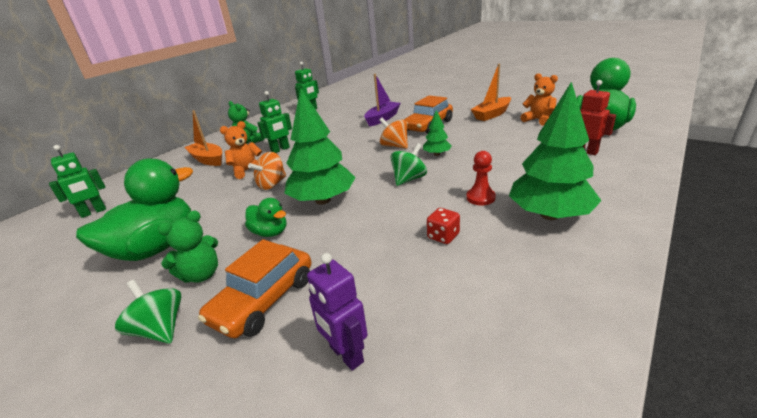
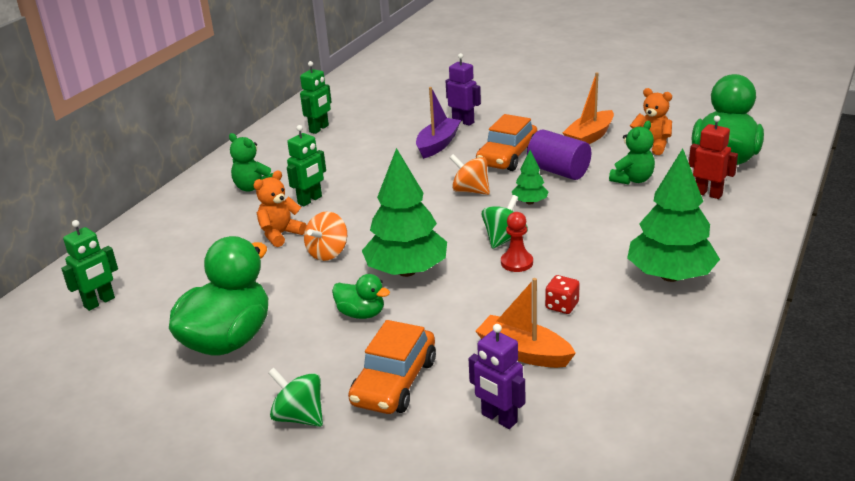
camera: 10 degrees left, 0 degrees up
(201, 275) = (307, 364): green teddy bear -> green teddy bear (632, 180)
(207, 159) = (209, 219): orange boat -> orange boat (523, 352)
(405, 106) = (463, 121): none -> purple robot
(464, 135) = (558, 171): none -> purple cylinder
(480, 198) = (594, 259): red pawn -> red pawn (517, 262)

